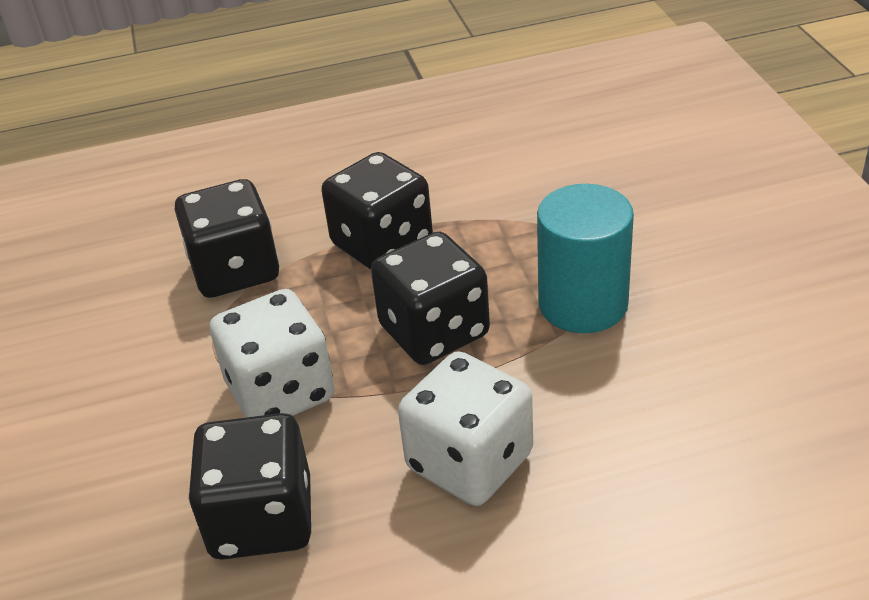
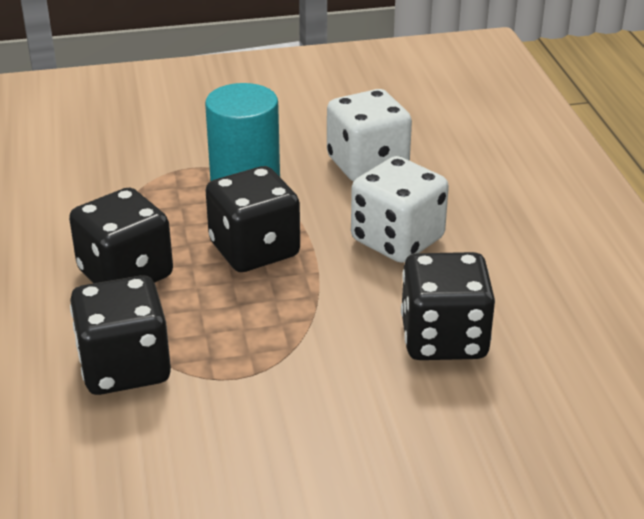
camera: 90 degrees left, 5 degrees down
(281, 391) = (305, 332): white dice -> white dice (367, 165)

